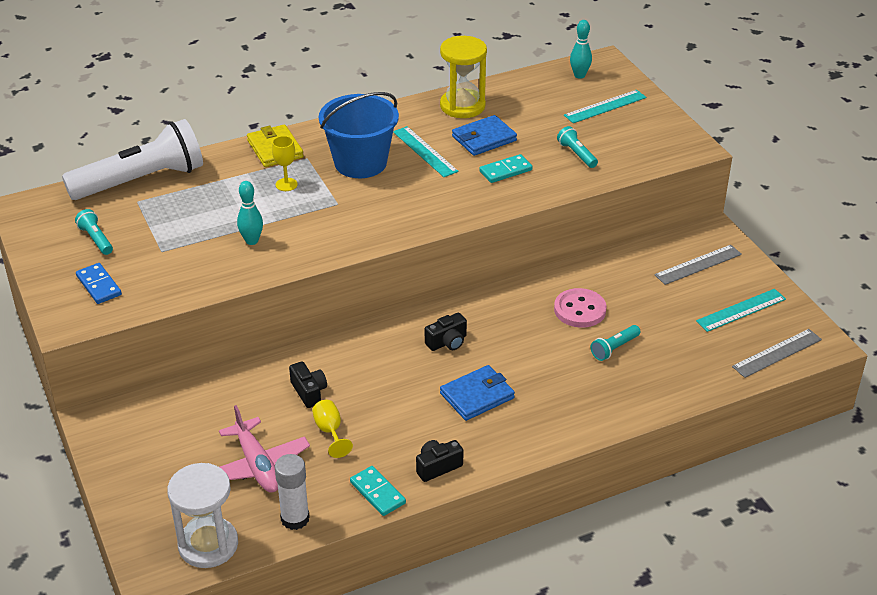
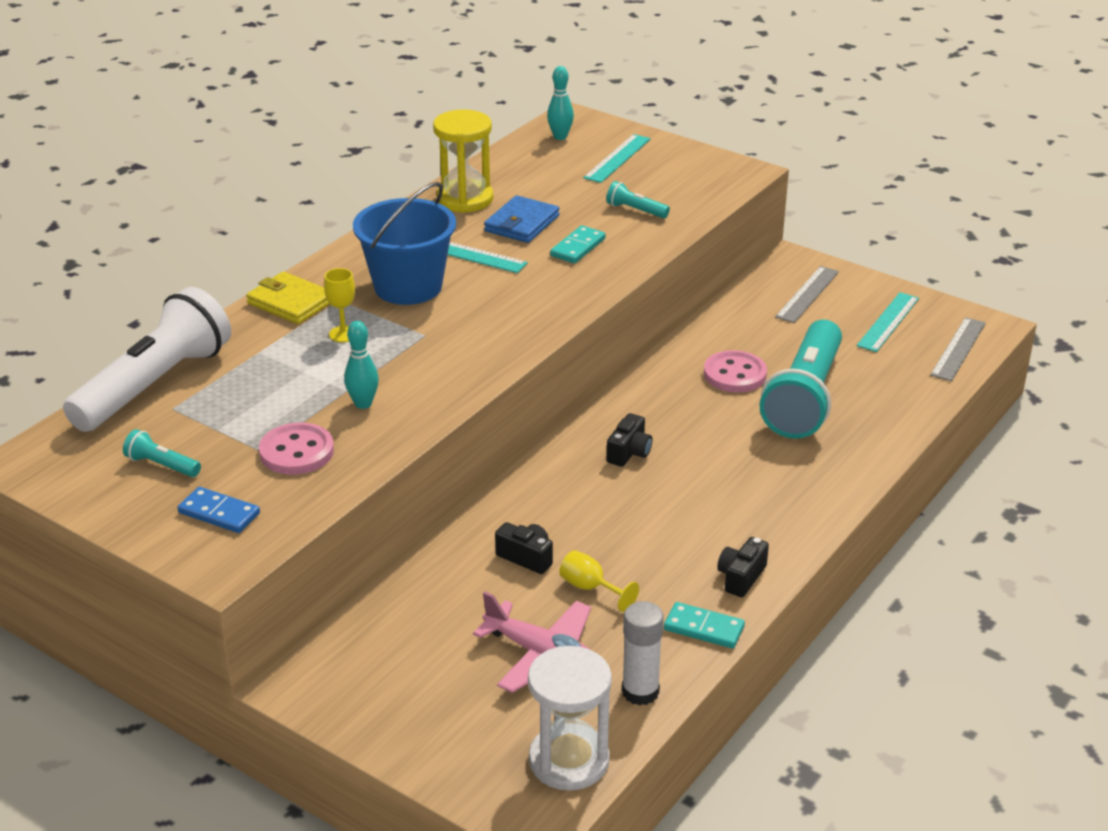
camera: 30 degrees left, 5 degrees down
(181, 260) = (297, 452): none -> pink button
(477, 396) = (713, 493): blue wallet -> none
(614, 348) = (804, 398): turquoise flashlight -> turquoise flashlight, size x2.50

